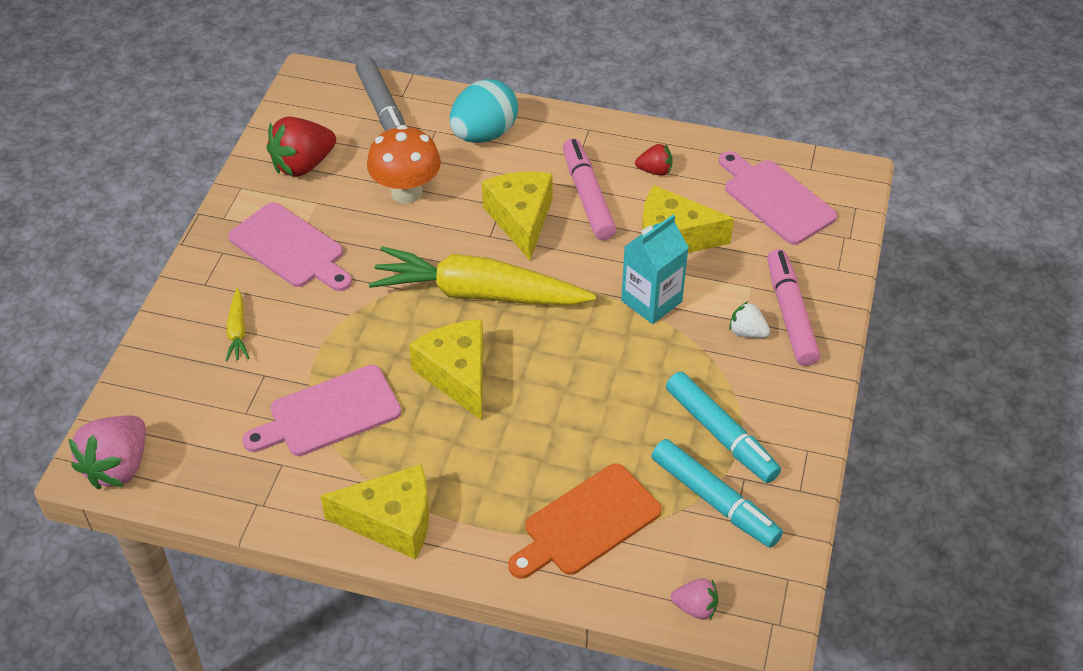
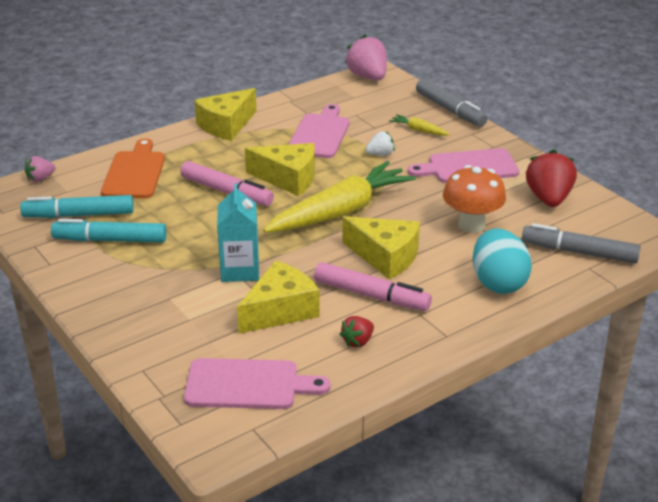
camera: 130 degrees right, 15 degrees down
(157, 332) = (450, 110): none -> grey marker
(747, 332) = (158, 293): white strawberry -> white strawberry (380, 154)
(790, 314) = (142, 320): pink marker -> pink marker (226, 192)

